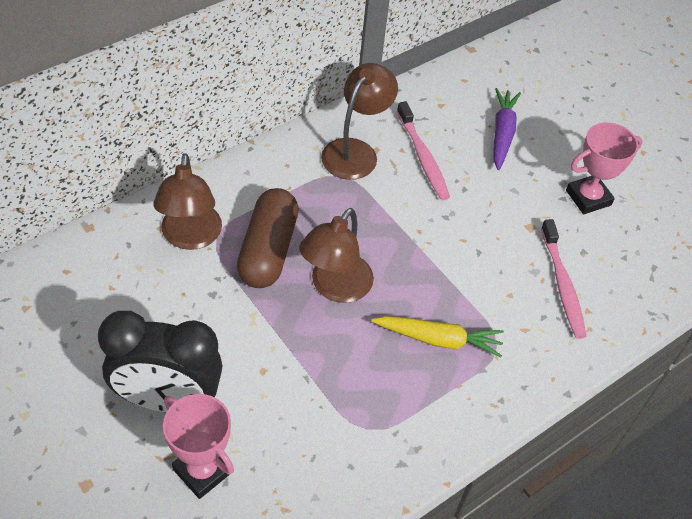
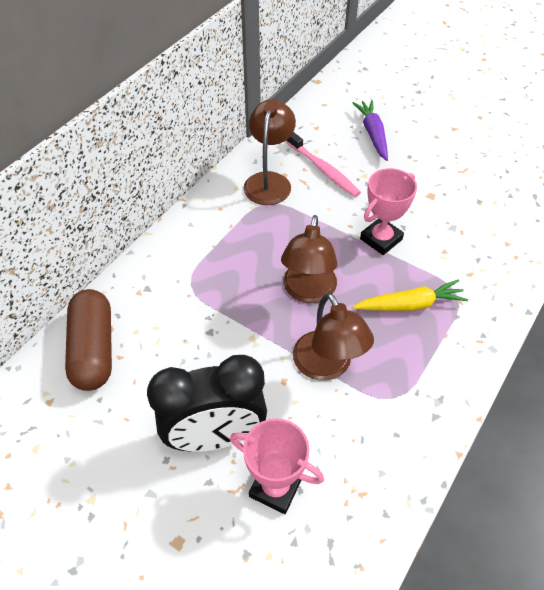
camera: 15 degrees left, 0 degrees up
(190, 237) = (169, 291): brown lamp -> brown lamp (327, 366)
(268, 250) = (238, 280): brown capsule -> brown capsule (93, 349)
(562, 285) = (478, 230): pink toothbrush -> none
(588, 198) = (460, 161): pink trophy -> pink trophy (381, 239)

